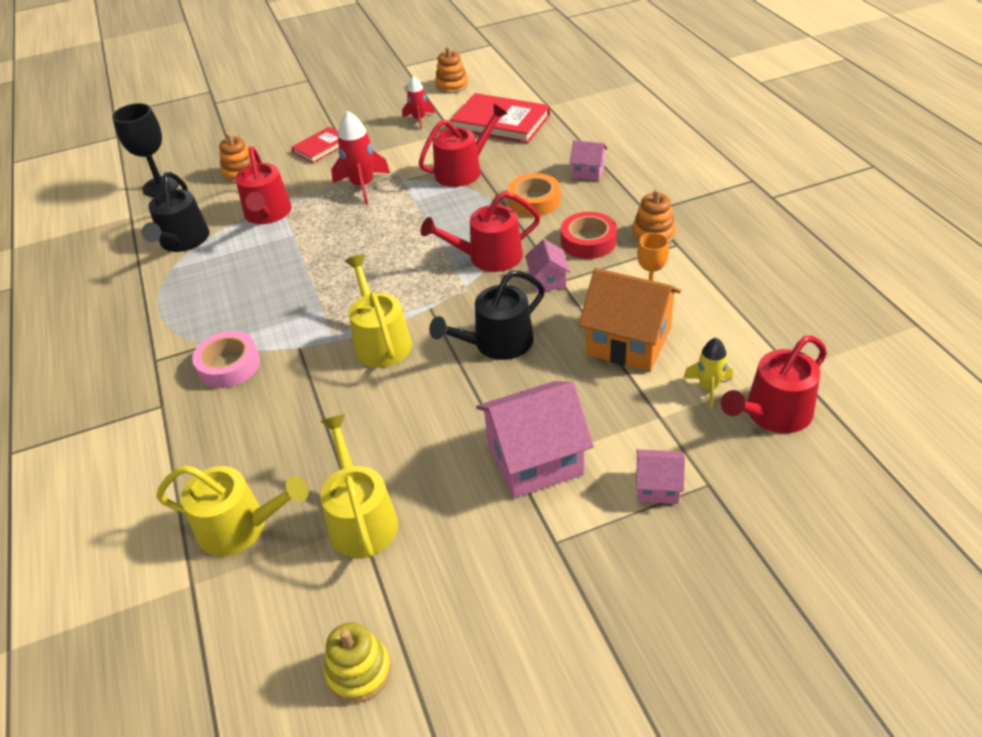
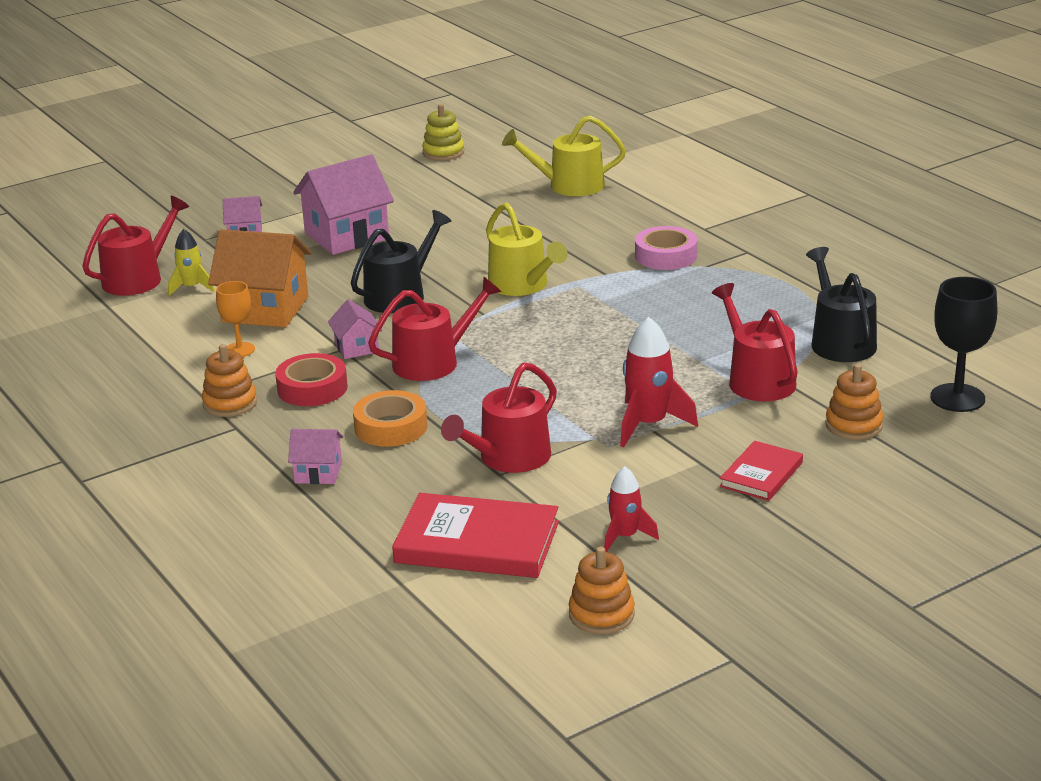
camera: 165 degrees right, 15 degrees down
(361, 519) = (477, 198): yellow watering can -> none

